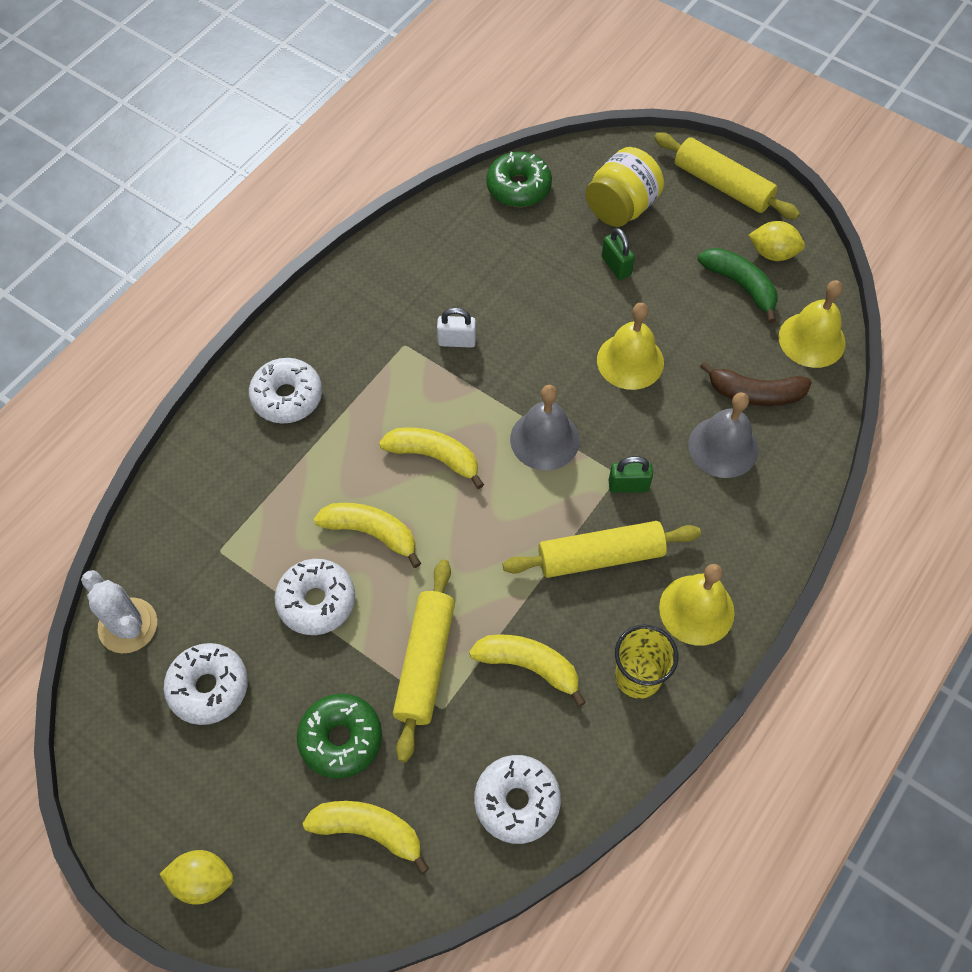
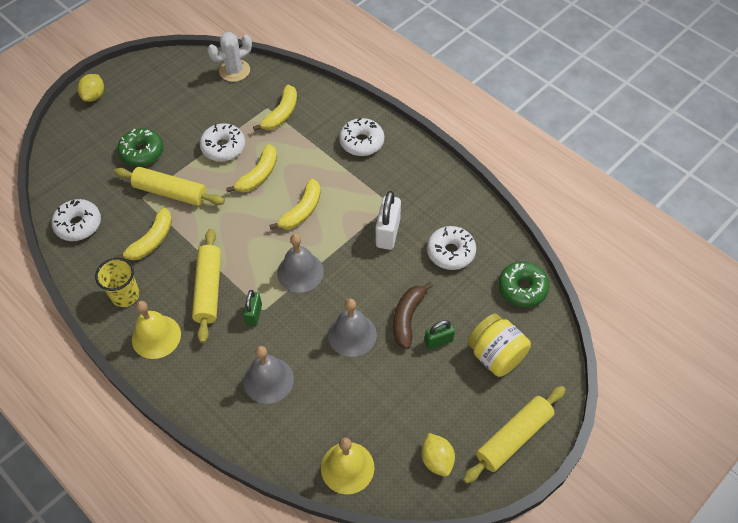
camera: 100 degrees right, 5 degrees down
(209, 687) = (189, 101): white donut -> white donut (450, 252)
(369, 830) = (90, 160): yellow banana -> yellow banana (281, 114)
(457, 341) = (388, 233): white padlock -> white padlock, size x1.62
(630, 361) = (352, 334): yellow bell -> grey bell
(740, 285) = (408, 426): green banana -> none
(755, 393) = (307, 412): brown banana -> brown banana (407, 318)
(773, 253) = (437, 460): yellow lemon -> yellow lemon turned 45 degrees counterclockwise

